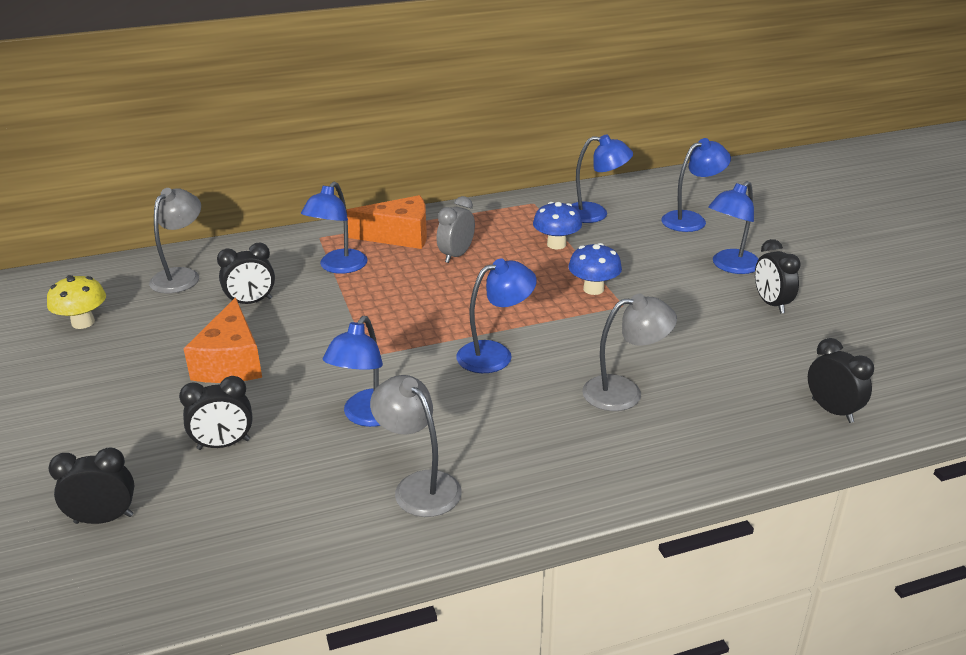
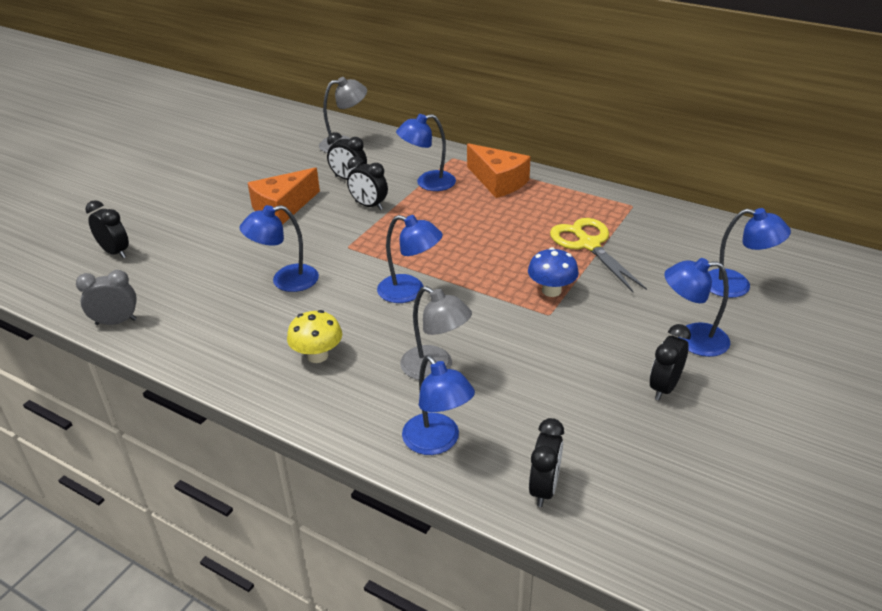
camera: 50 degrees right, 5 degrees up
(83, 322) = (263, 146): yellow mushroom -> yellow mushroom (317, 355)
(223, 444) = (208, 250): black clock -> black clock (369, 205)
(419, 486) = (240, 335): grey lamp -> none
(456, 255) = (508, 214): grey clock -> grey clock (116, 322)
(556, 244) = (589, 244): blue mushroom -> yellow scissors
(595, 214) = (664, 238): blue lamp -> blue lamp (437, 442)

